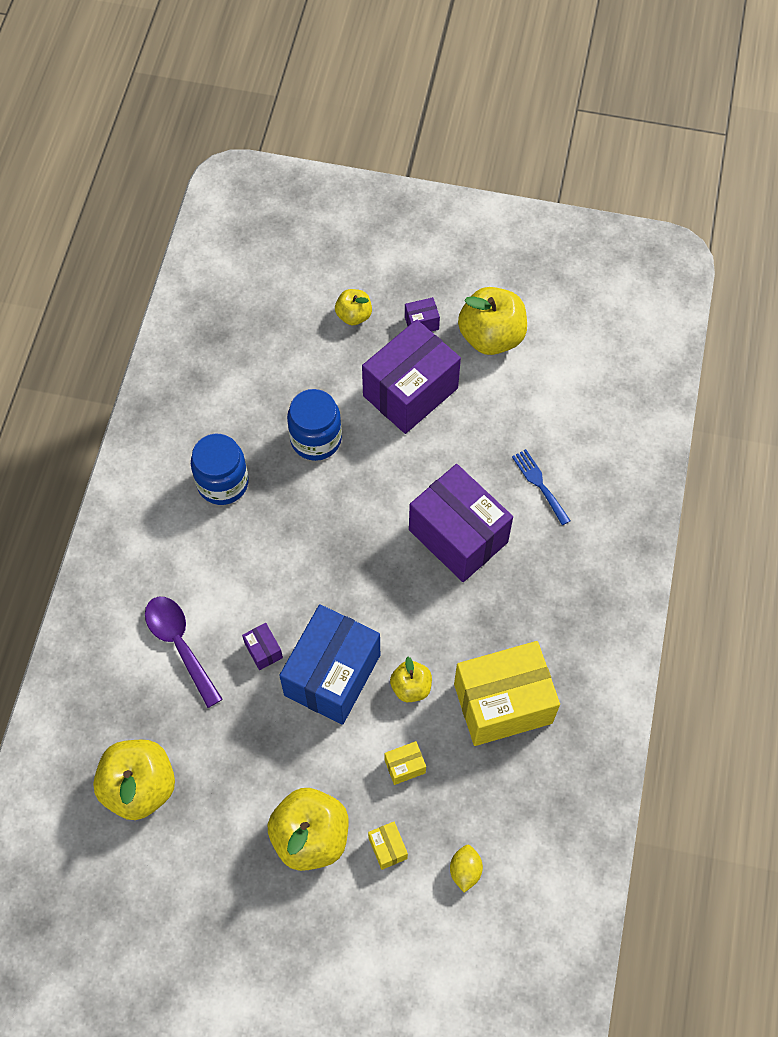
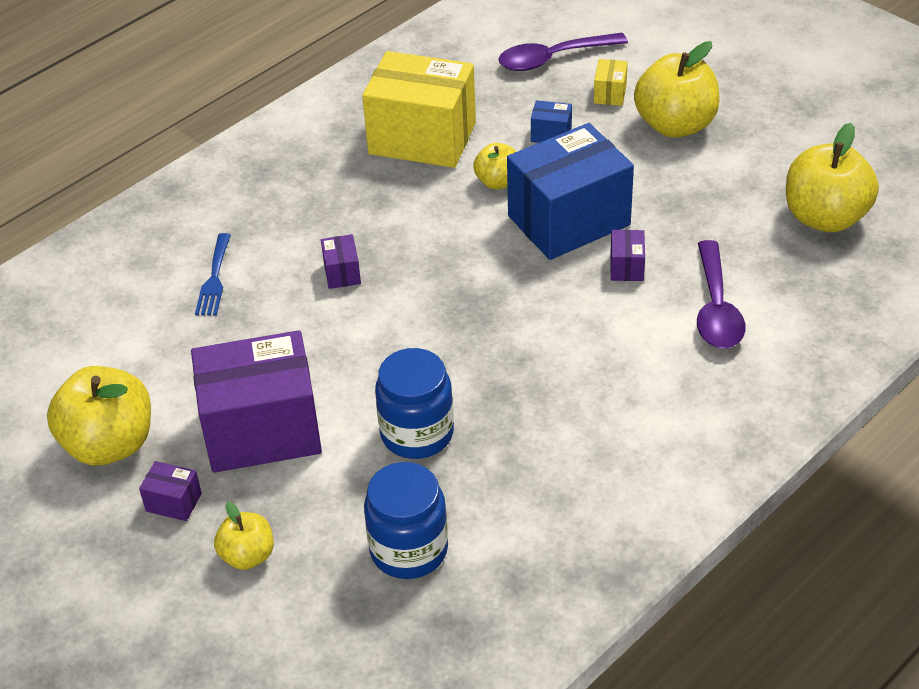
camera: 145 degrees left, 20 degrees down
(222, 483) = (565, 439): blue jar -> blue jar (409, 550)
(405, 766) = (551, 134): yellow box -> blue box
(458, 536) = (342, 273): purple box -> purple box, size x0.40
(465, 870) = (553, 58): yellow lemon -> purple spoon

